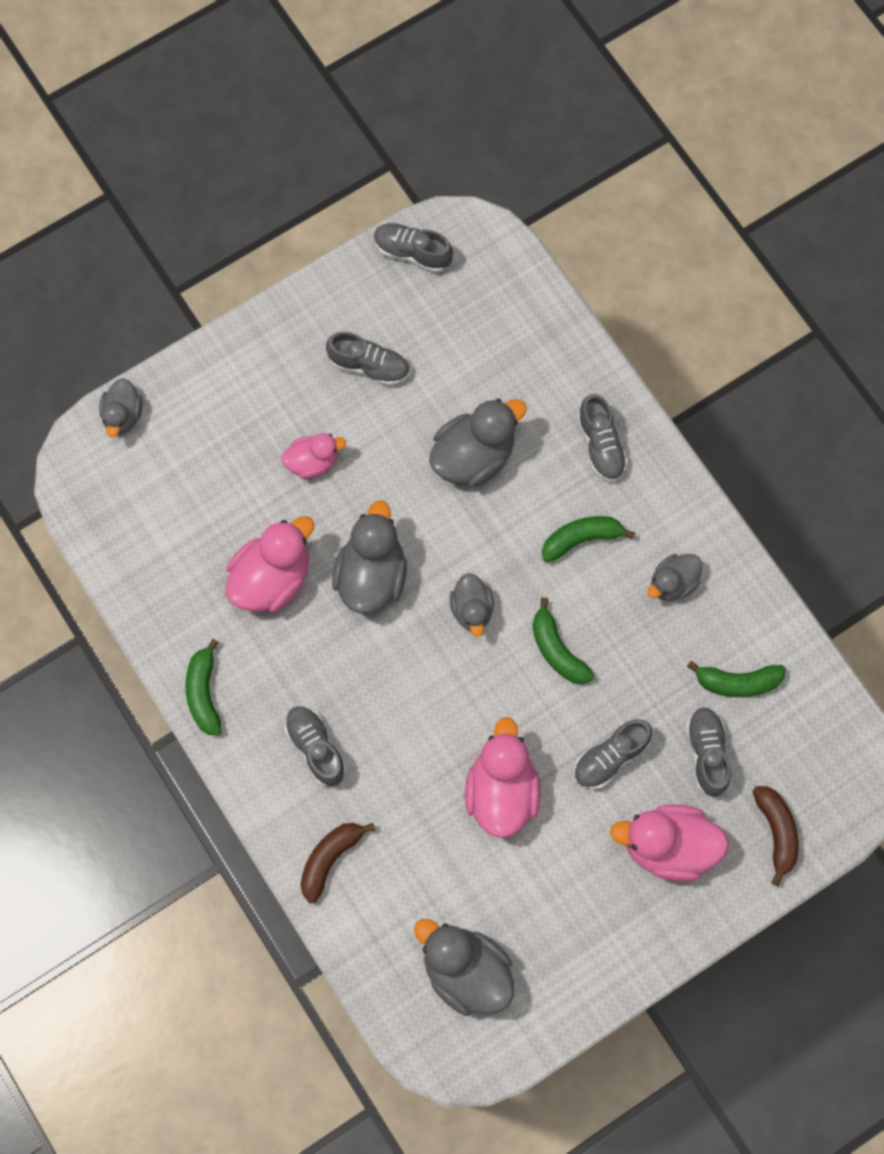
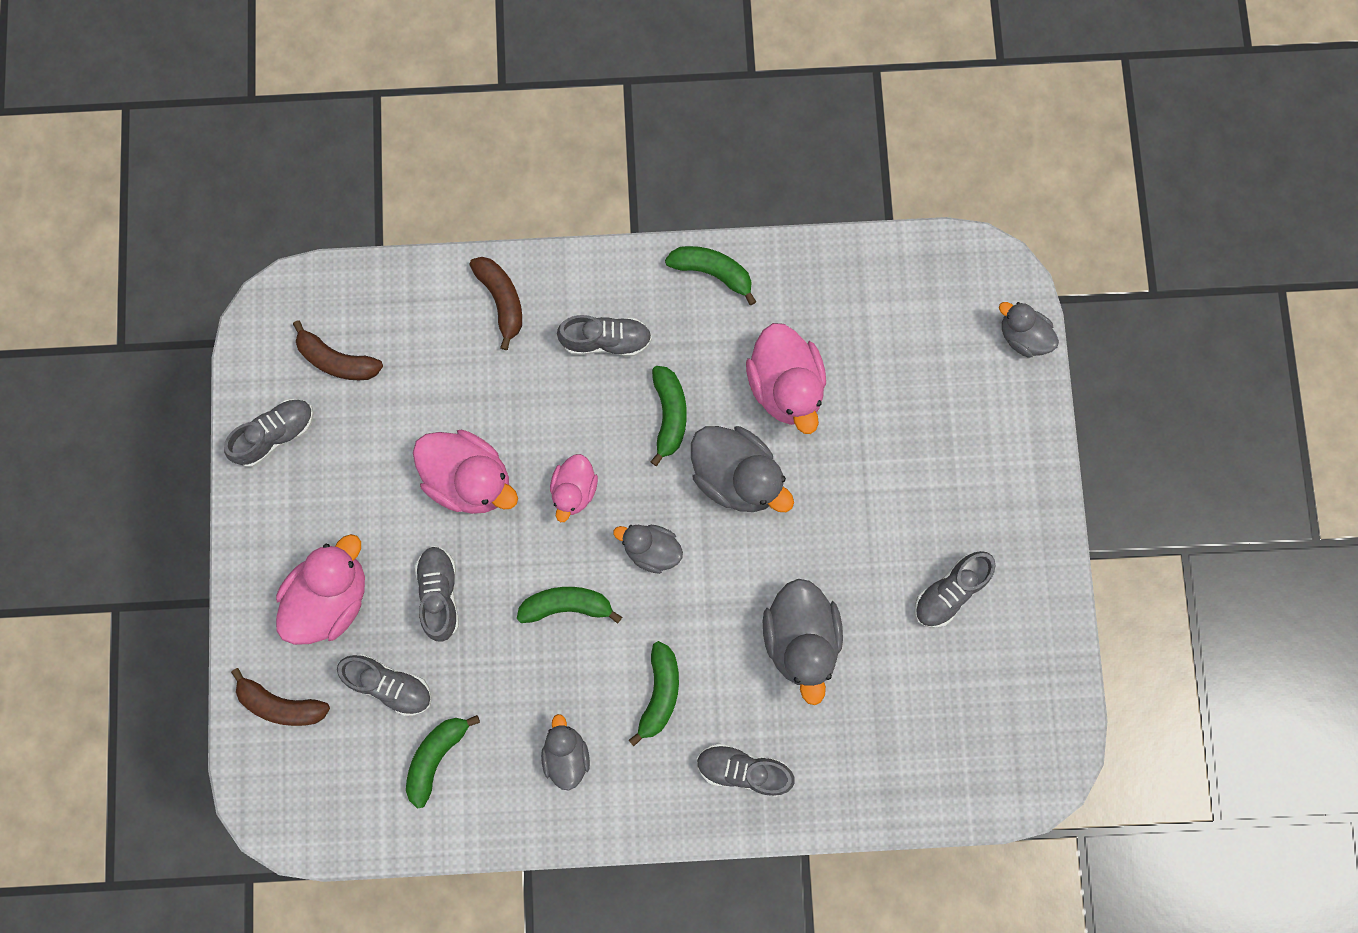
camera: 120 degrees right, 5 degrees up
(313, 462) = (880, 484): pink duck -> pink duck (574, 490)
(351, 658) = (669, 415): none -> green banana
(412, 252) = (1051, 703): grey shoe -> grey shoe (276, 435)
(466, 971) = (337, 360): grey duck -> brown banana

